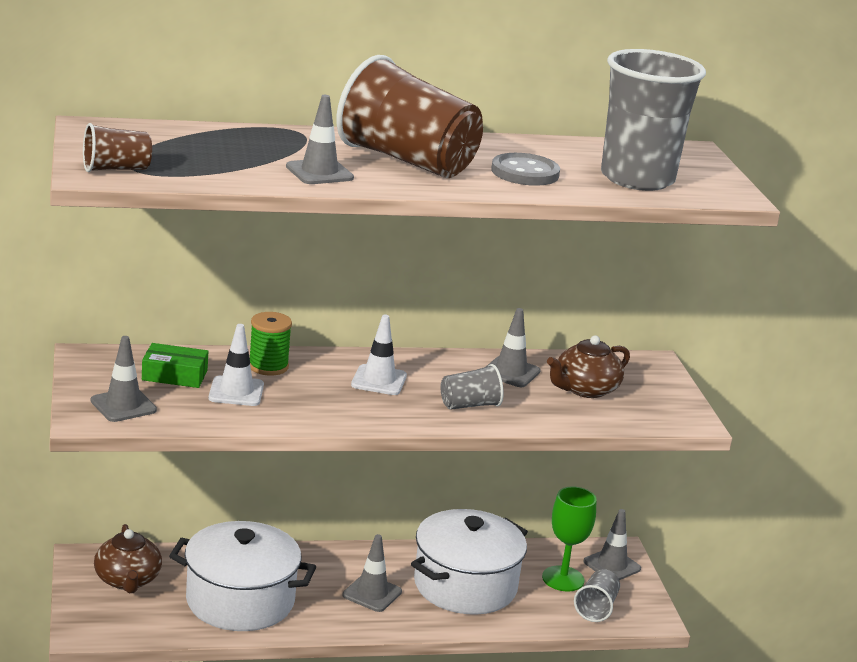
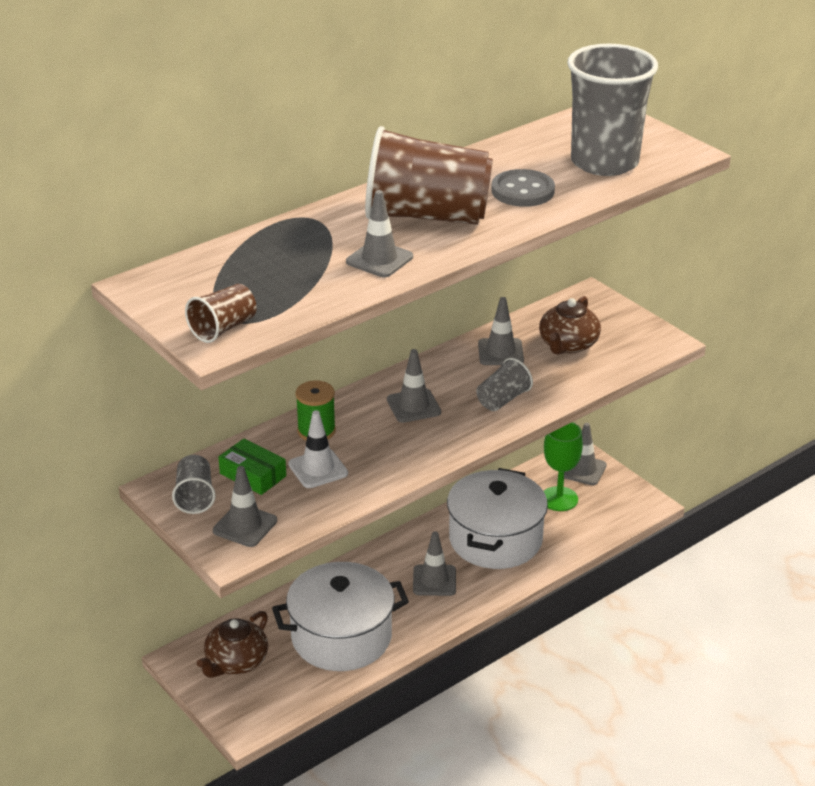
camera: 25 degrees left, 10 degrees up
(127, 580) = (236, 662): brown teapot -> brown teapot turned 75 degrees clockwise
(174, 375) = (253, 475): green box -> green box turned 60 degrees clockwise
(379, 380) = (413, 406): white traffic cone -> grey traffic cone
(596, 608) = (603, 514): grey cup -> grey cup (195, 497)

